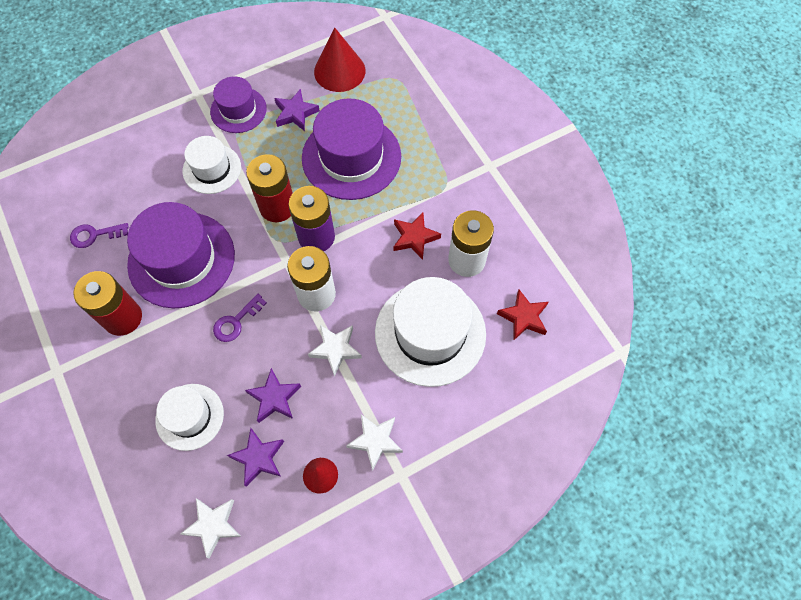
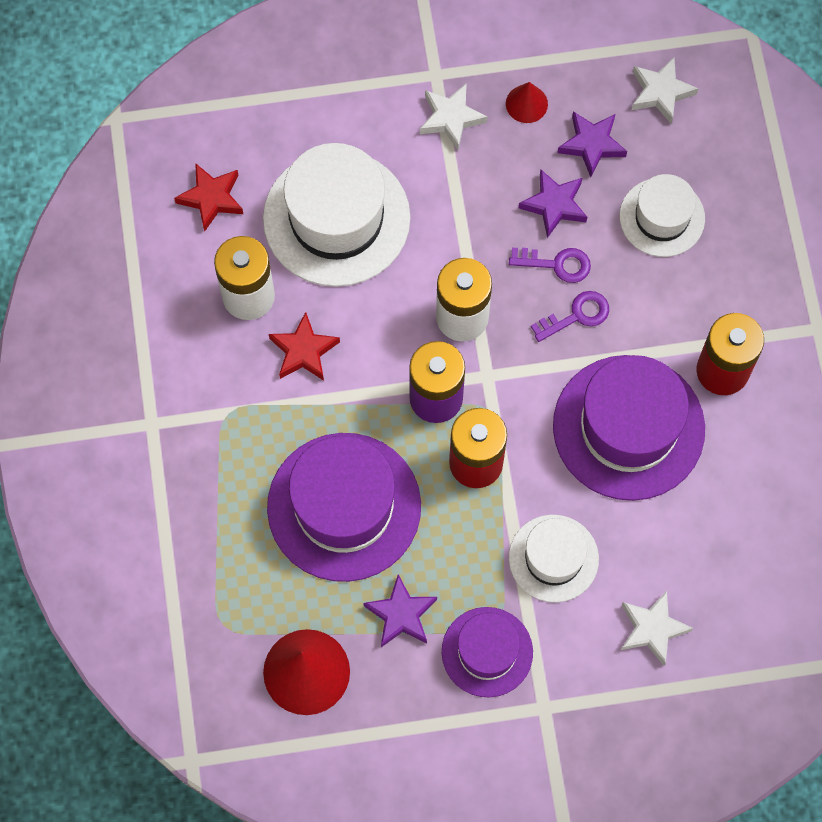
camera: 160 degrees left, 5 degrees up
(94, 235) = (742, 507): purple key -> purple key (556, 264)
(335, 349) = (461, 238): white star -> white star (652, 629)

